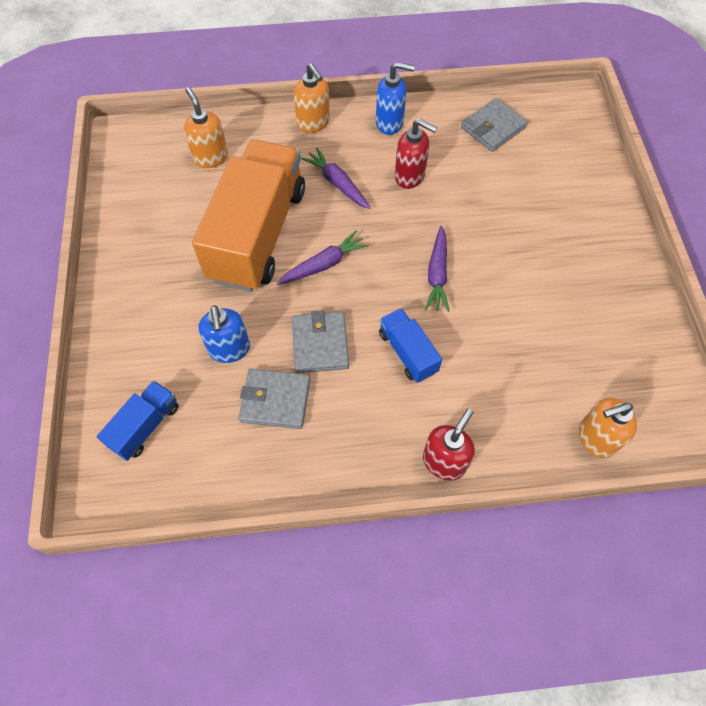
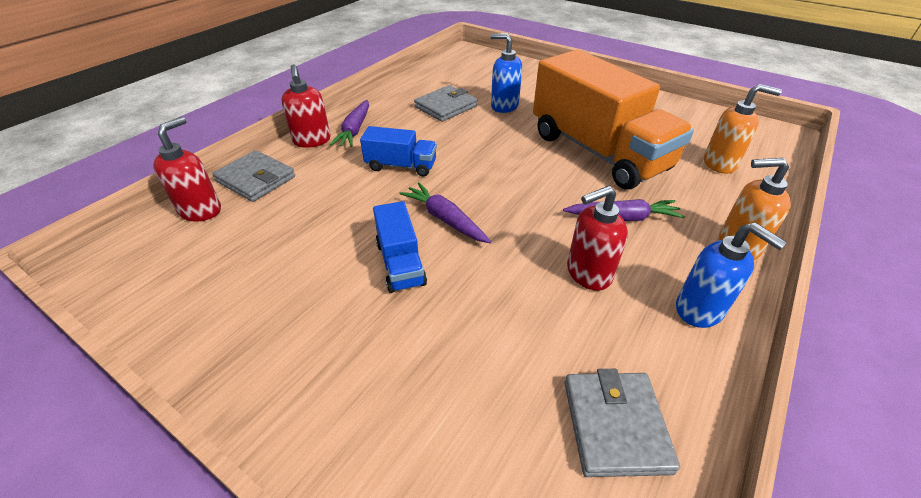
camera: 130 degrees right, 20 degrees down
(145, 426) = (488, 70): blue truck -> blue truck (400, 263)
(320, 344) = (461, 136): grey wallet -> grey wallet (256, 179)
(324, 264) = (530, 167): purple carrot -> purple carrot (355, 130)
(390, 123) = (699, 310): blue soap dispenser -> blue soap dispenser turned 90 degrees counterclockwise
(595, 438) = (201, 210): orange soap dispenser -> red soap dispenser

